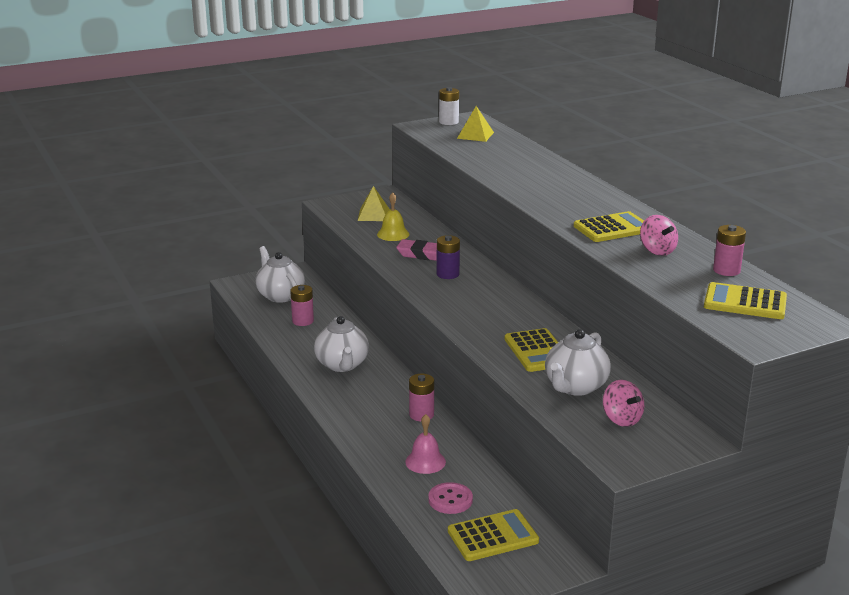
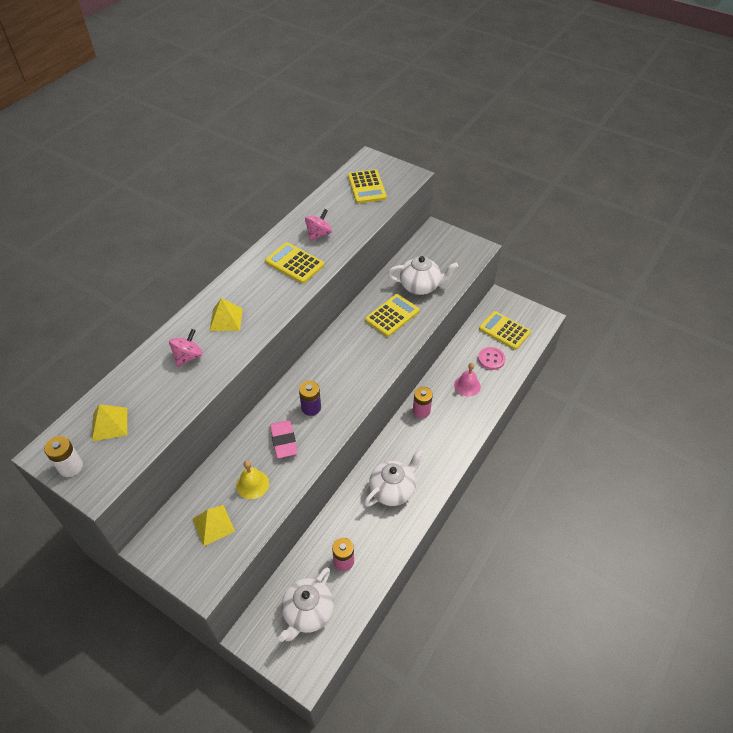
camera: 120 degrees left, 25 degrees up
(554, 186) = (226, 319): none -> yellow pyramid
(621, 419) = (438, 260): pink spinning top -> pink spinning top (188, 357)
(726, 270) = (327, 201): pink battery -> none

